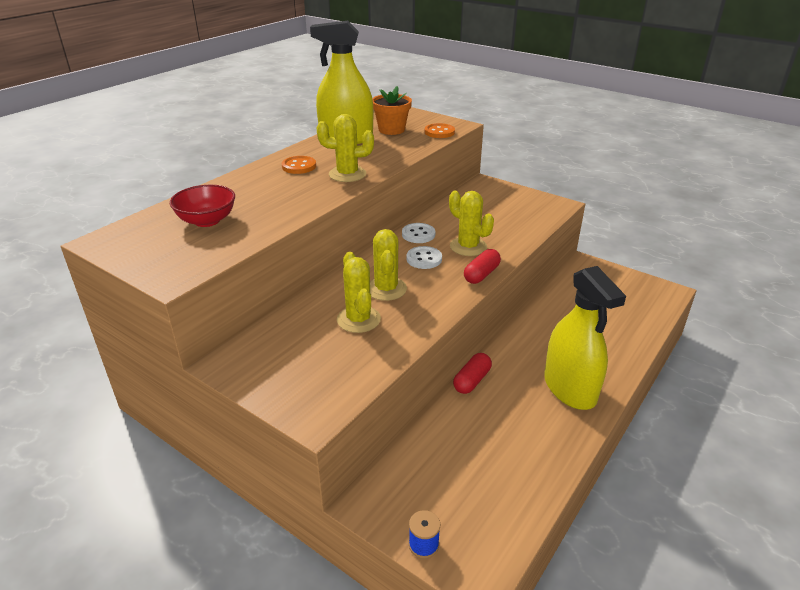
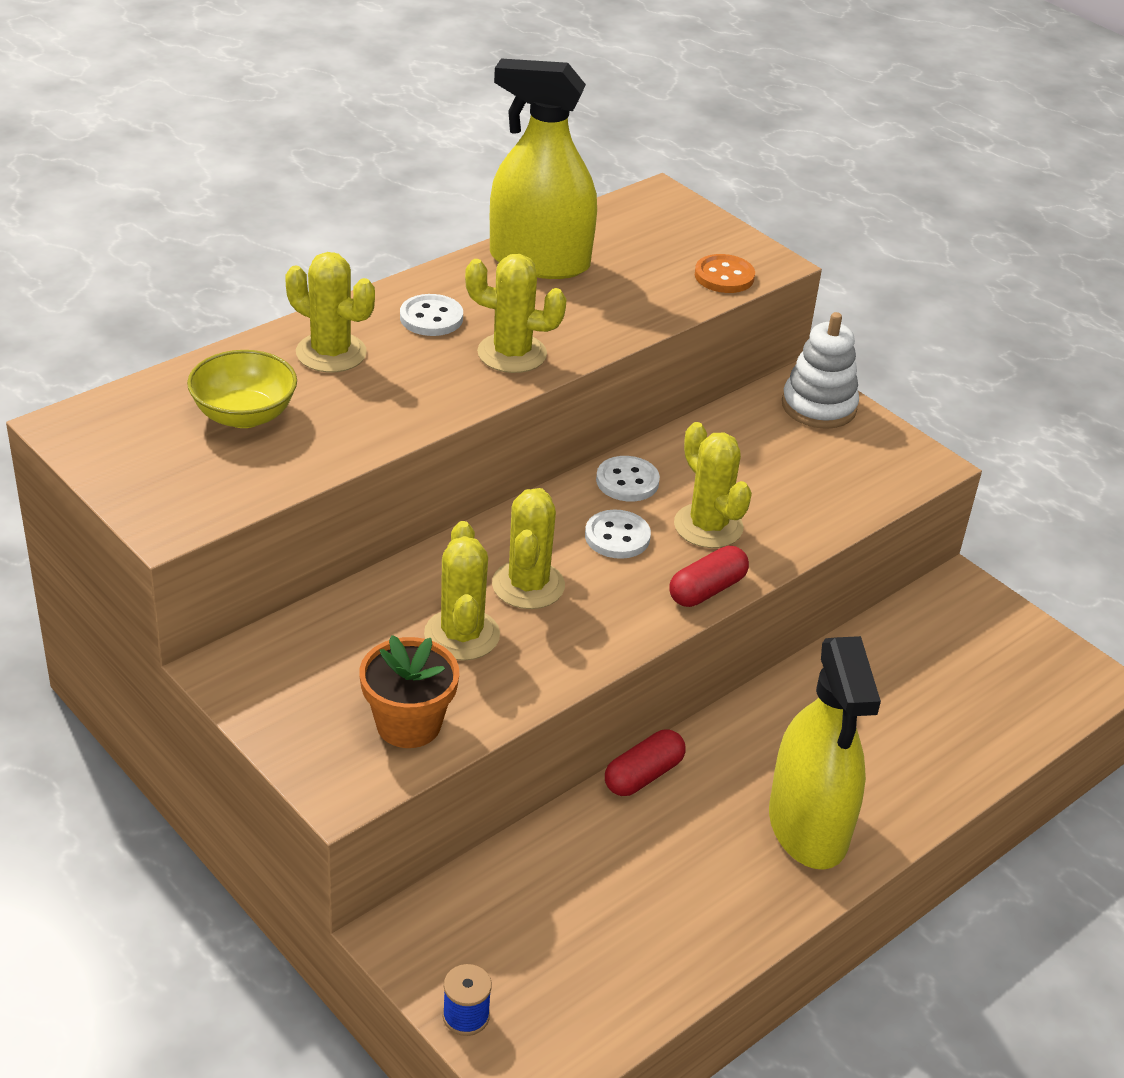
camera: 10 degrees right, 5 degrees up
(207, 221) = (244, 415): red bowl -> yellow bowl
(249, 187) = (331, 353): none -> yellow cactus
(299, 166) = (431, 318): orange button -> white button
(391, 130) = (634, 253): orange flower pot -> orange flower pot (408, 724)
(496, 190) = (818, 406): none -> white stacking toy

